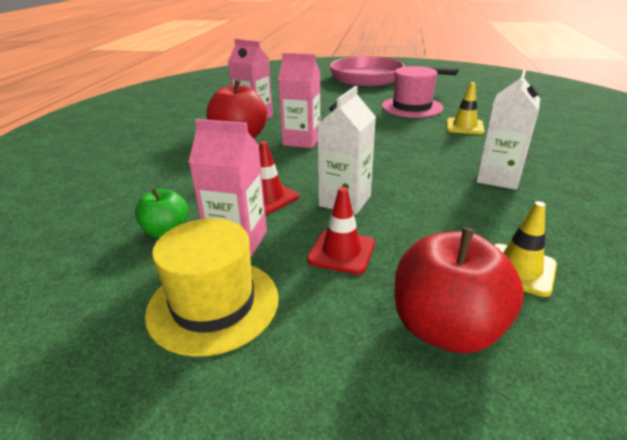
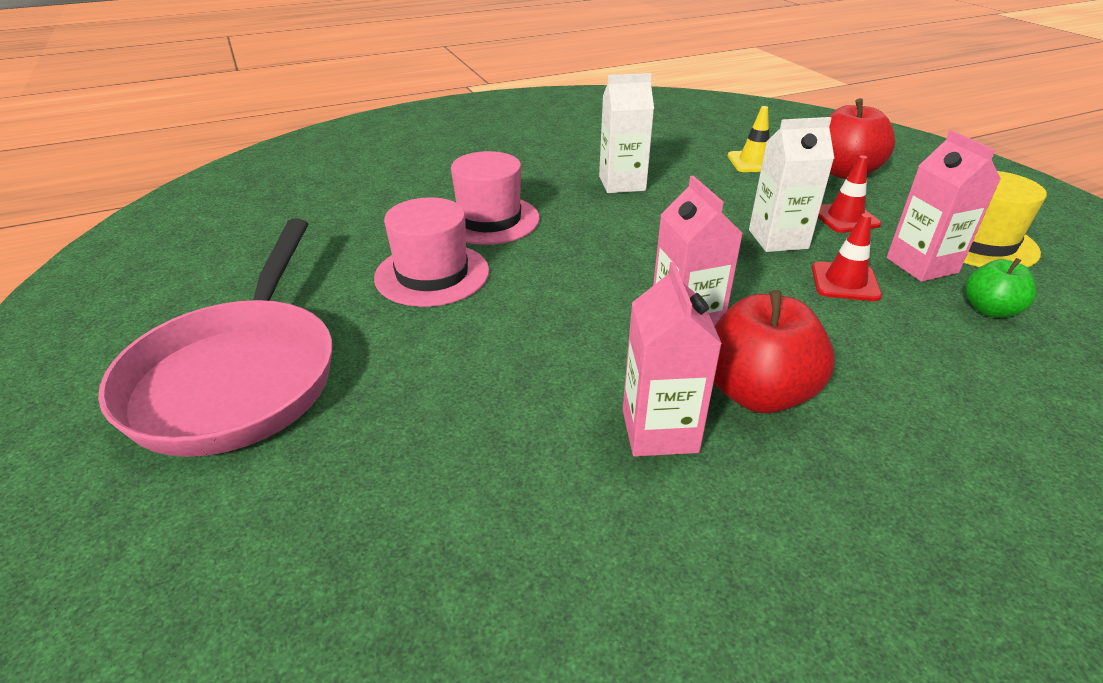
camera: 125 degrees left, 5 degrees up
(464, 127) = (489, 220): yellow traffic cone -> pink hat

